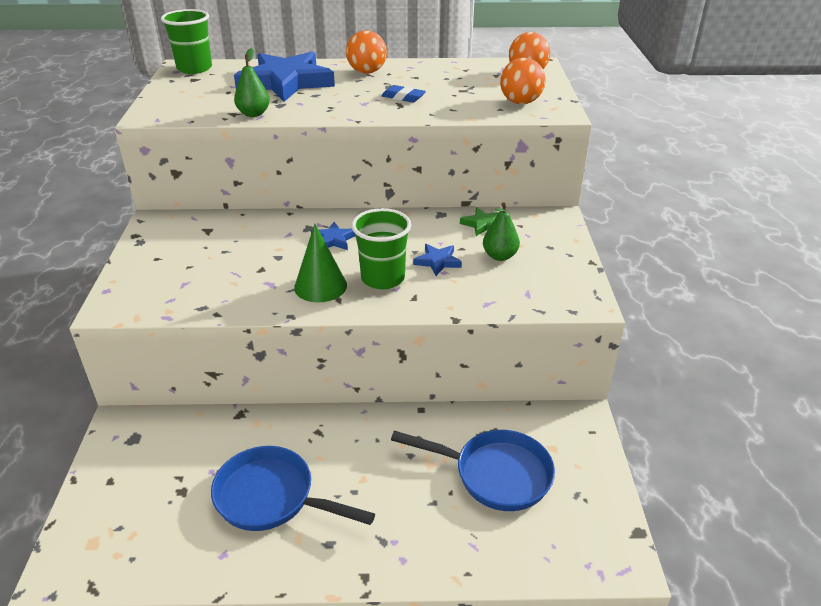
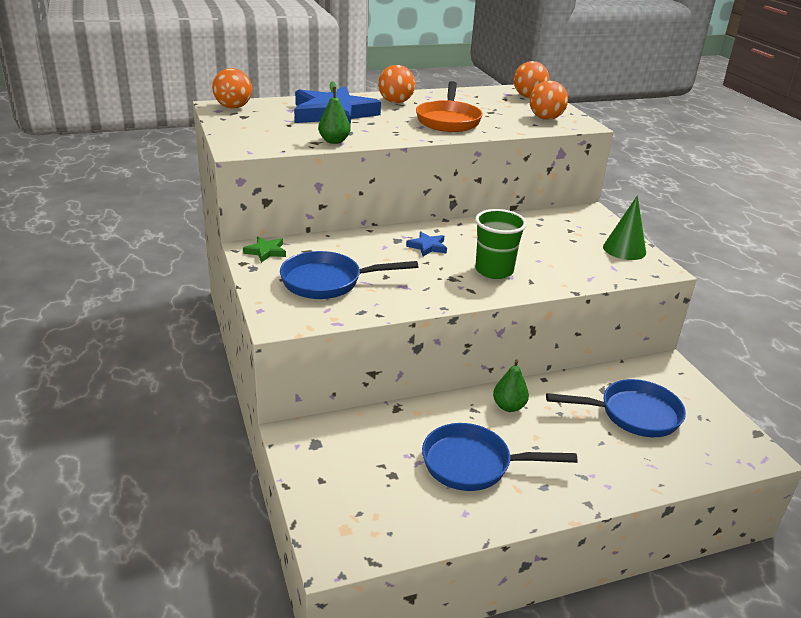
camera: 20 degrees left, 5 degrees down
(194, 68) = (233, 107): green cup -> orange ball
(197, 268) = (328, 282): none -> blue pan
(320, 286) = (448, 282): green cone -> green cone (624, 249)
(403, 97) = (448, 120): blue eraser -> orange pan
(438, 261) = (527, 253): blue star -> none
(483, 224) = (538, 222): green star -> green star (266, 252)
(499, 256) = (571, 244): green pear -> green pear (509, 406)

